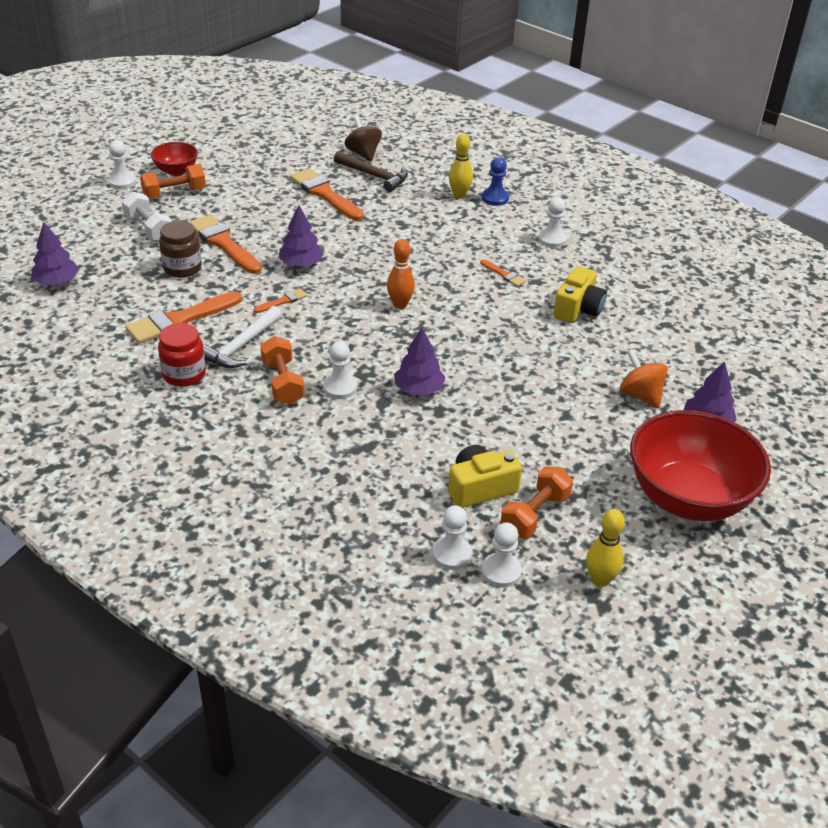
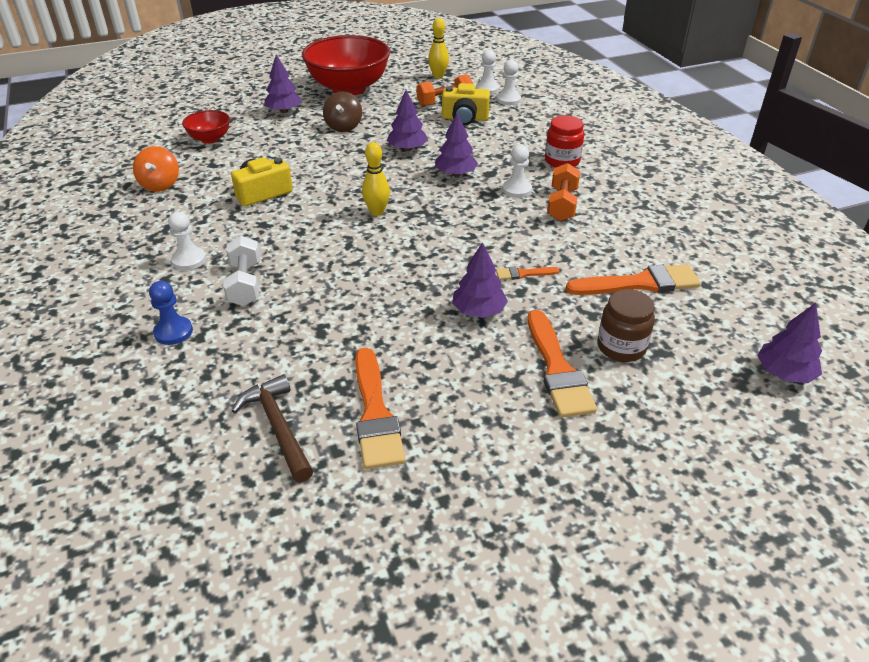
camera: 150 degrees left, 0 degrees up
(122, 182) = (686, 561): white pawn -> none
(149, 229) = (654, 428): white dumbbell -> white dumbbell (245, 284)
(174, 193) = (599, 495): orange dumbbell -> none
(176, 171) = (582, 559): red bowl -> red bowl (210, 139)
(184, 374) = (647, 232): red jar -> red jar (562, 161)
(241, 346) = (585, 242): white hammer -> none
(363, 154) = (248, 487): brown spinning top -> brown spinning top (344, 127)
(400, 305) = (411, 238): orange bowling pin -> none
(459, 195) = (207, 351): yellow bowling pin -> yellow bowling pin (377, 212)
(501, 409) = (407, 149): none -> purple tree
(504, 274) = (284, 238): orange brush -> none
(640, 395) = (302, 132): orange spinning top -> orange spinning top (160, 185)

